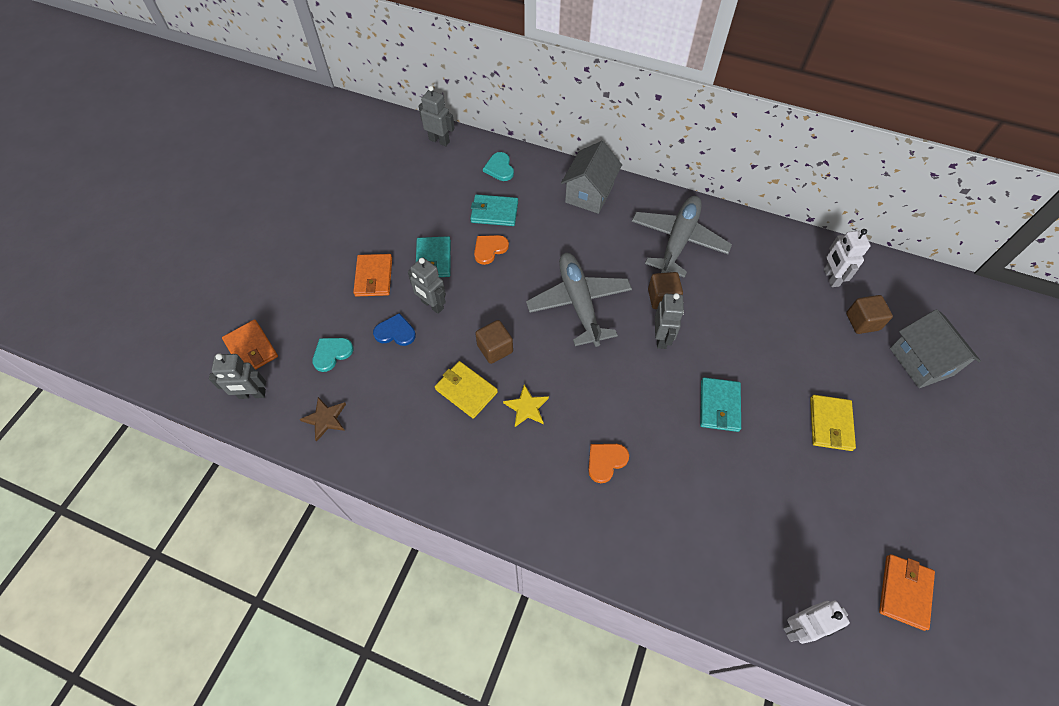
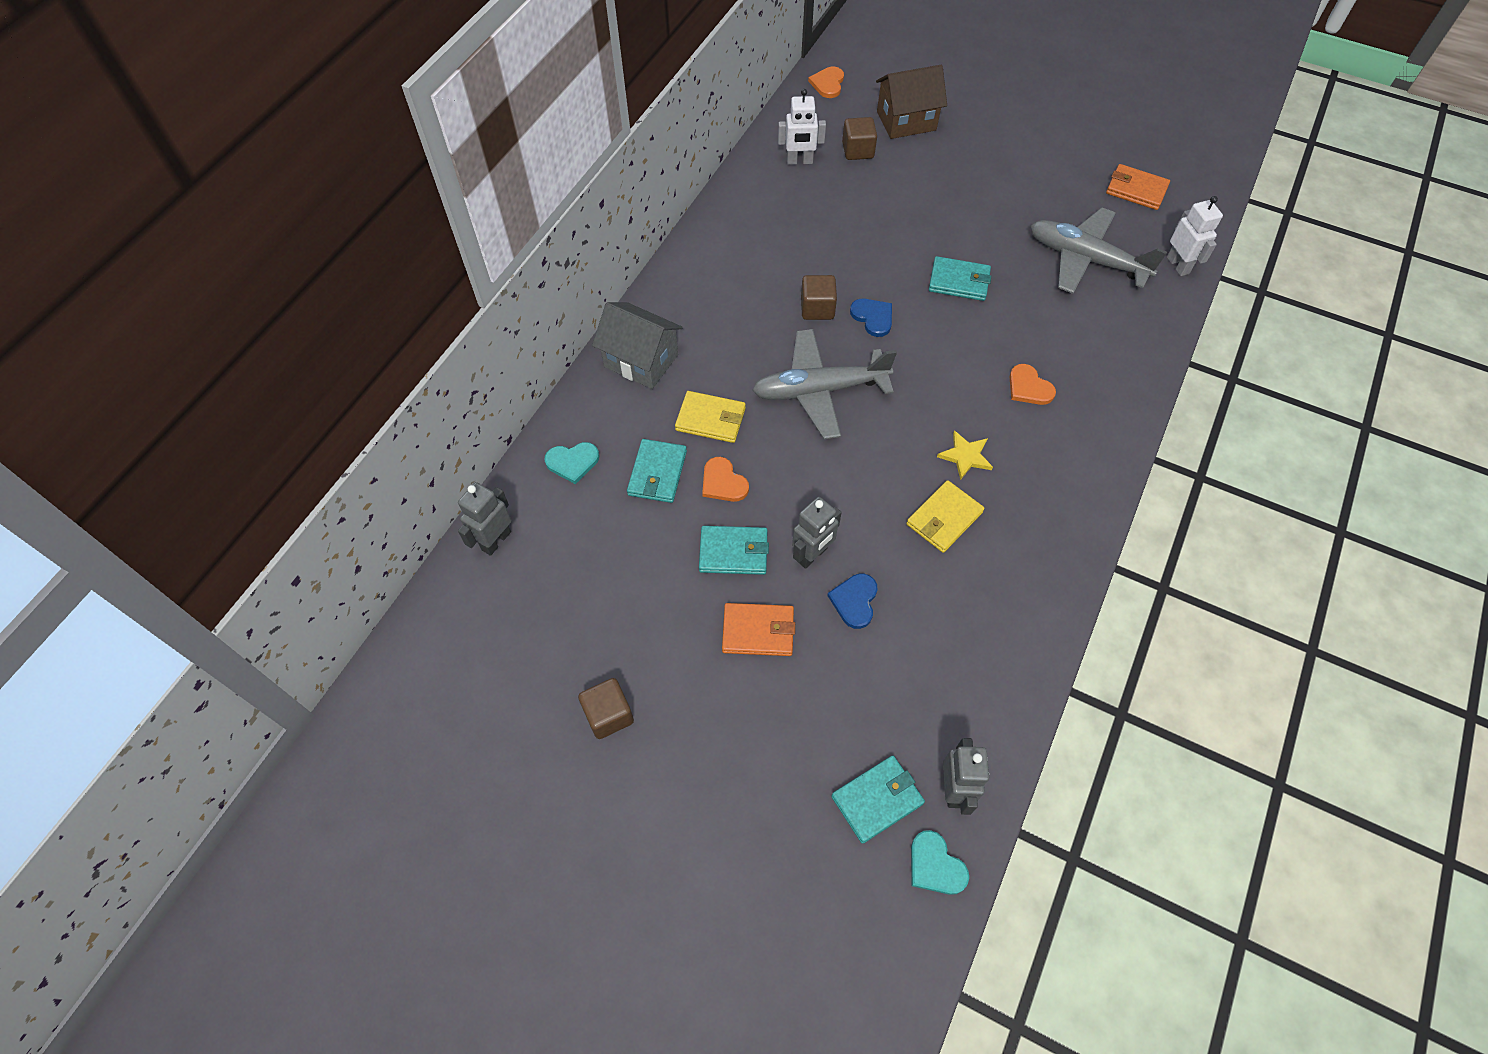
camera: 85 degrees left, 0 degrees up
(251, 349) = (877, 800): orange wallet -> turquoise wallet
(325, 419) = (988, 685): brown star -> none
(332, 353) = (887, 683): turquoise heart -> turquoise heart (935, 865)
(495, 348) = (883, 484): brown cube -> brown cube (608, 715)
(661, 338) = (873, 317): grey robot -> blue heart
(678, 240) = (732, 281): grey plane -> grey plane (1085, 259)
(830, 424) = (977, 201): yellow wallet -> yellow wallet (711, 419)
(921, 361) = (906, 121): grey house -> brown house
(945, 294) = (828, 84): none -> orange heart

